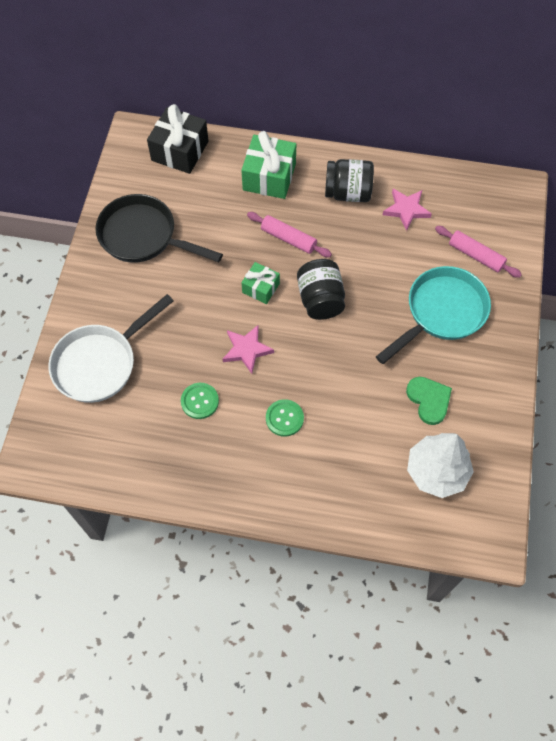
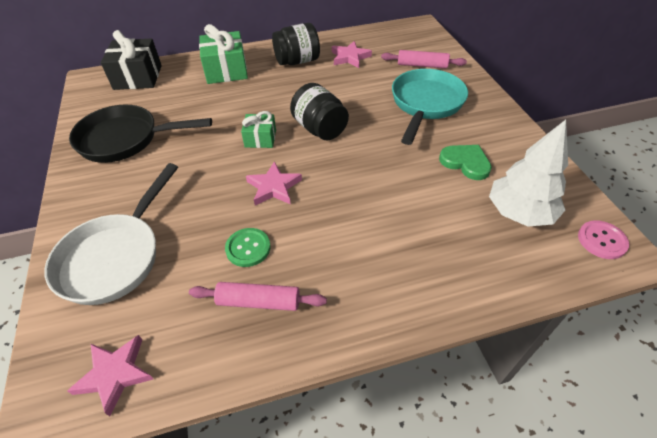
camera: 25 degrees left, 15 degrees down
(75, 459) = (115, 374): none -> pink star
(284, 418) = (346, 228): green button -> none
(288, 239) = (266, 100): pink rolling pin -> pink rolling pin (258, 302)
(484, 528) = (601, 240): none -> pink button

